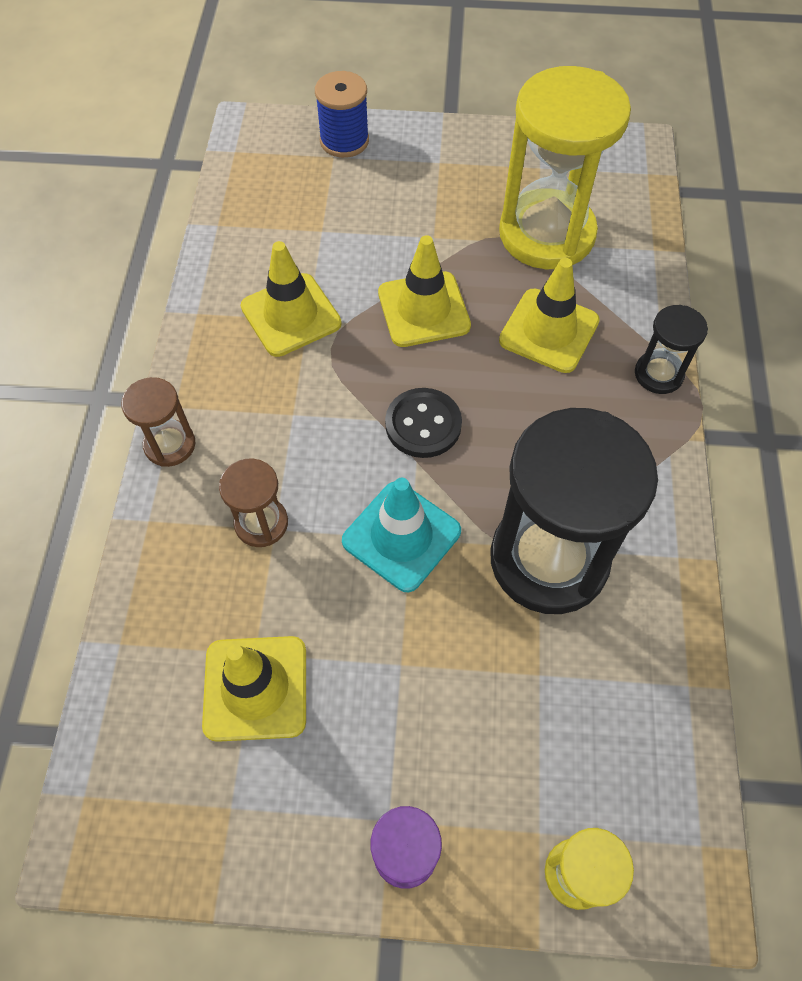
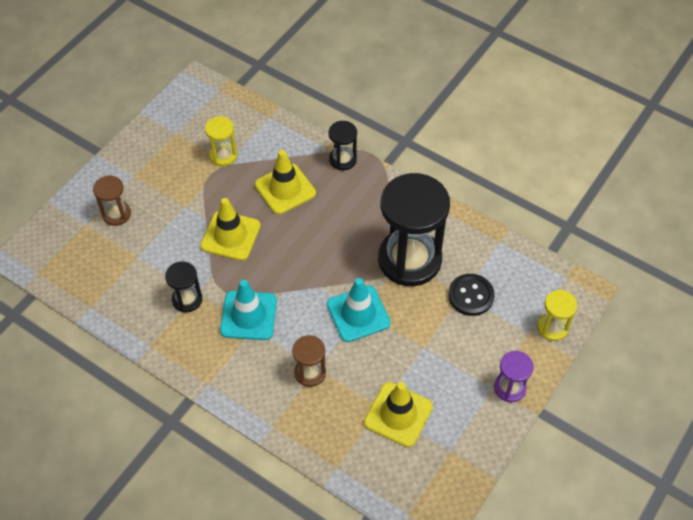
camera: 60 degrees left, 5 degrees down
(170, 445) = (231, 396): brown hourglass -> brown hourglass (116, 214)
(291, 315) = (187, 299): yellow traffic cone -> black hourglass
(309, 397) = (248, 315): none -> turquoise traffic cone
(344, 141) = (77, 212): blue spool -> none
(423, 424) = (302, 272): black button -> black button (471, 296)
(546, 234) = (223, 155): yellow hourglass -> yellow hourglass, size x0.46

